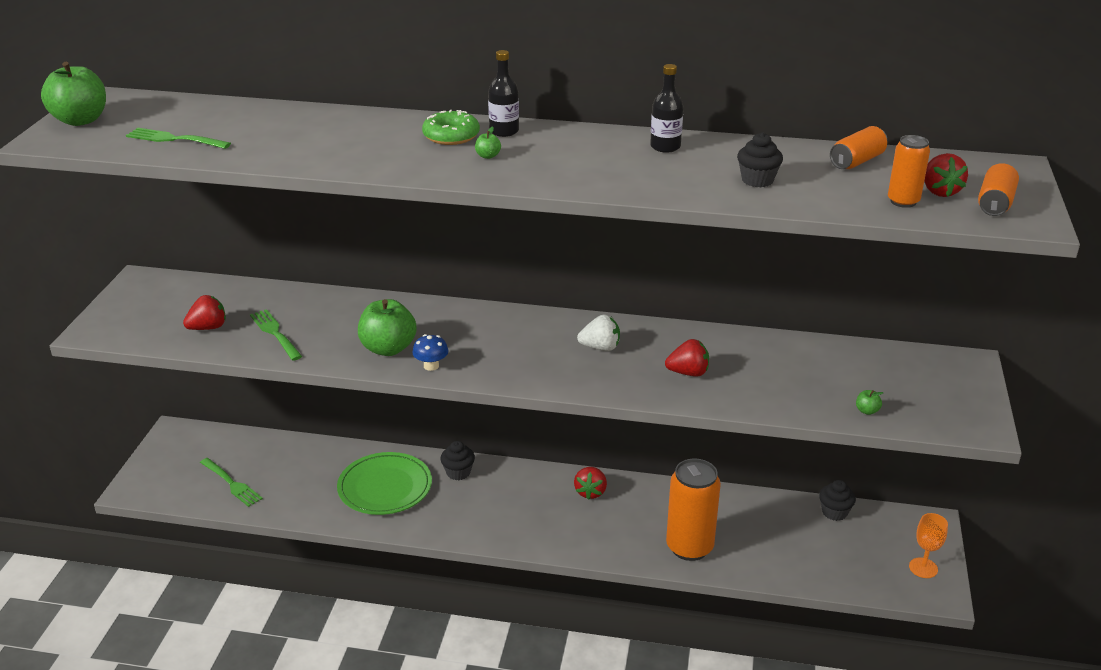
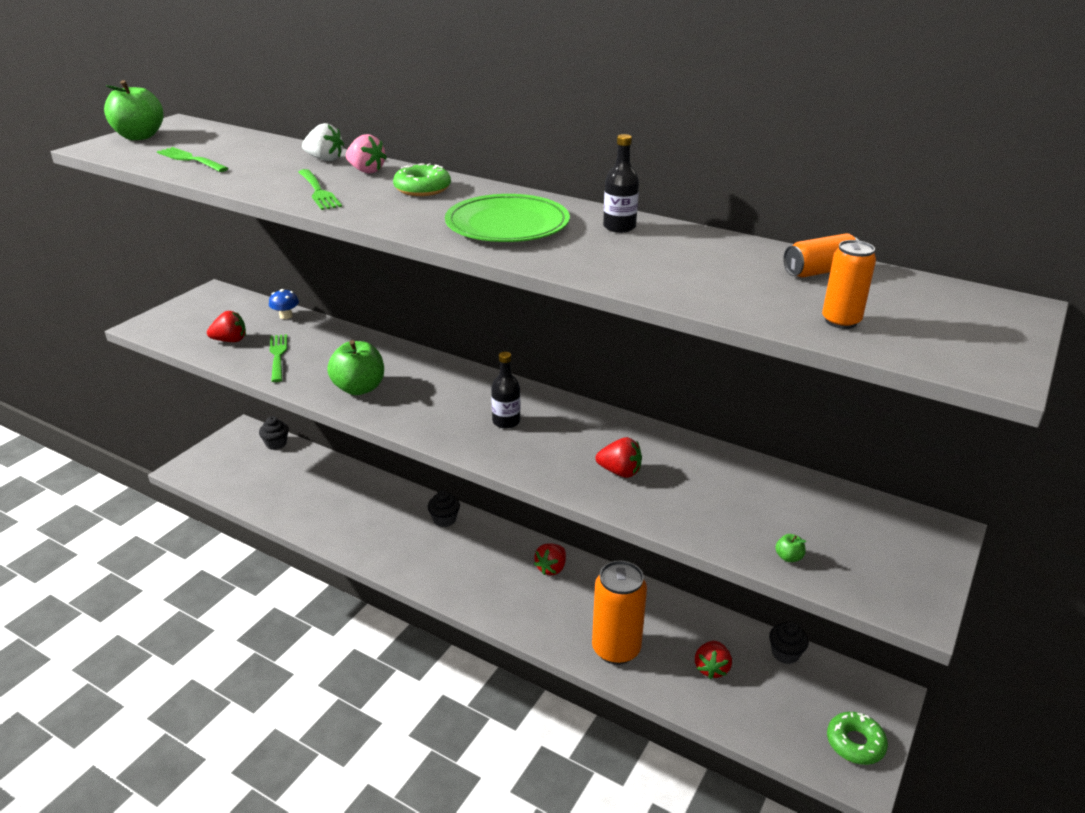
camera: 20 degrees right, 0 degrees up
(231, 483) = (257, 483): green fork -> green fork (318, 191)
(375, 125) = (366, 171): none -> pink strawberry
(385, 487) = (375, 517): green plate -> green plate (507, 224)
(431, 366) = (383, 412): blue mushroom -> blue mushroom (286, 316)
(488, 156) = (437, 210): green apple -> none
(504, 131) = (475, 191): black bottle -> black bottle (506, 421)
(600, 347) = (550, 428): white strawberry -> white strawberry (325, 159)
(757, 180) = (688, 272): black cupcake -> black cupcake (276, 444)
(923, 568) = (855, 743): orange goblet -> green donut
(940, 191) = (896, 318): red strawberry -> red strawberry (711, 668)
(995, 203) = (958, 343): orange can -> none

